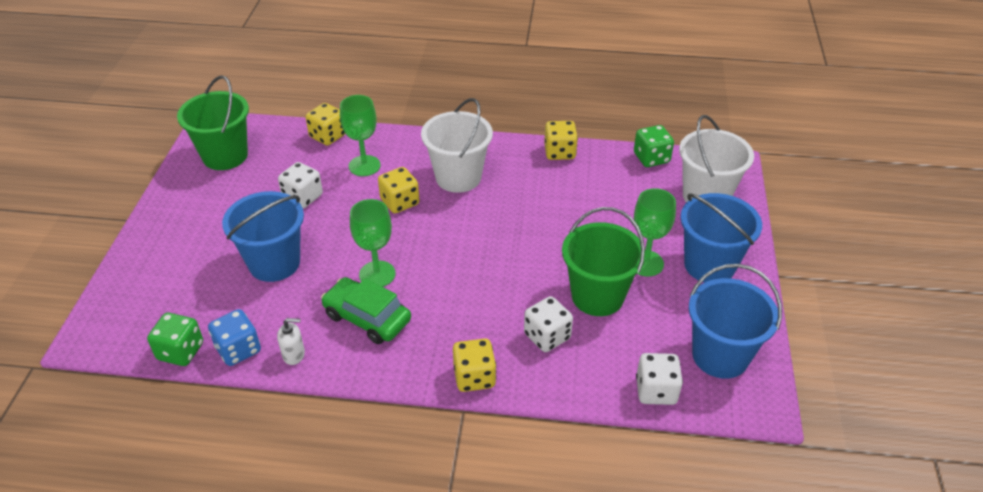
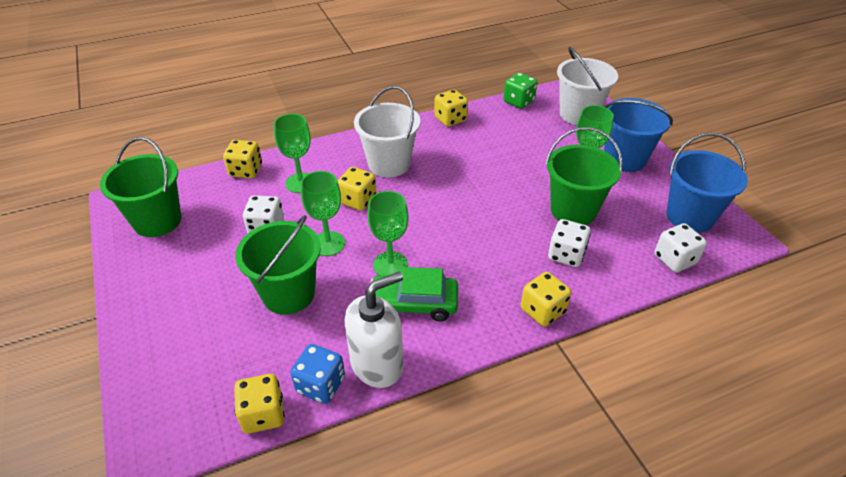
camera: 30 degrees left, 0 degrees up
(180, 351) = (263, 414): green dice -> yellow dice
(274, 263) = (288, 294): blue bucket -> green bucket
(294, 354) = (377, 364): white soap dispenser -> white soap dispenser, size x2.14
(341, 232) = (328, 244): none -> green goblet

